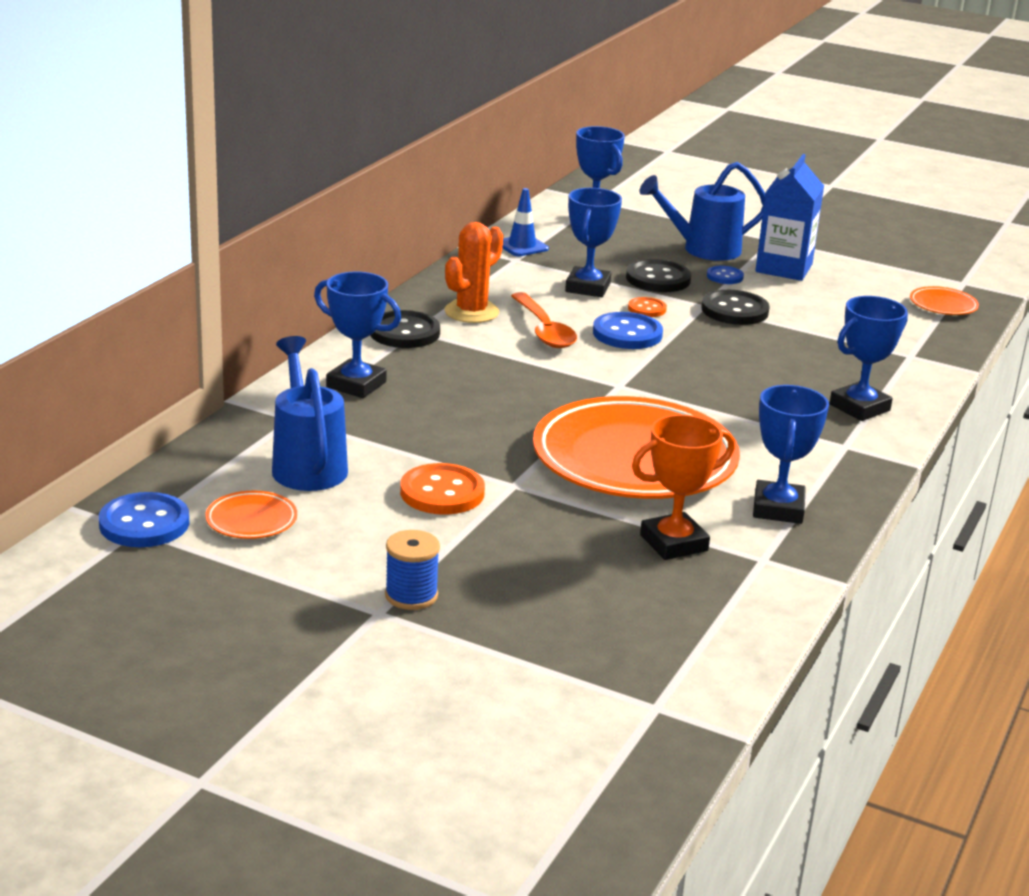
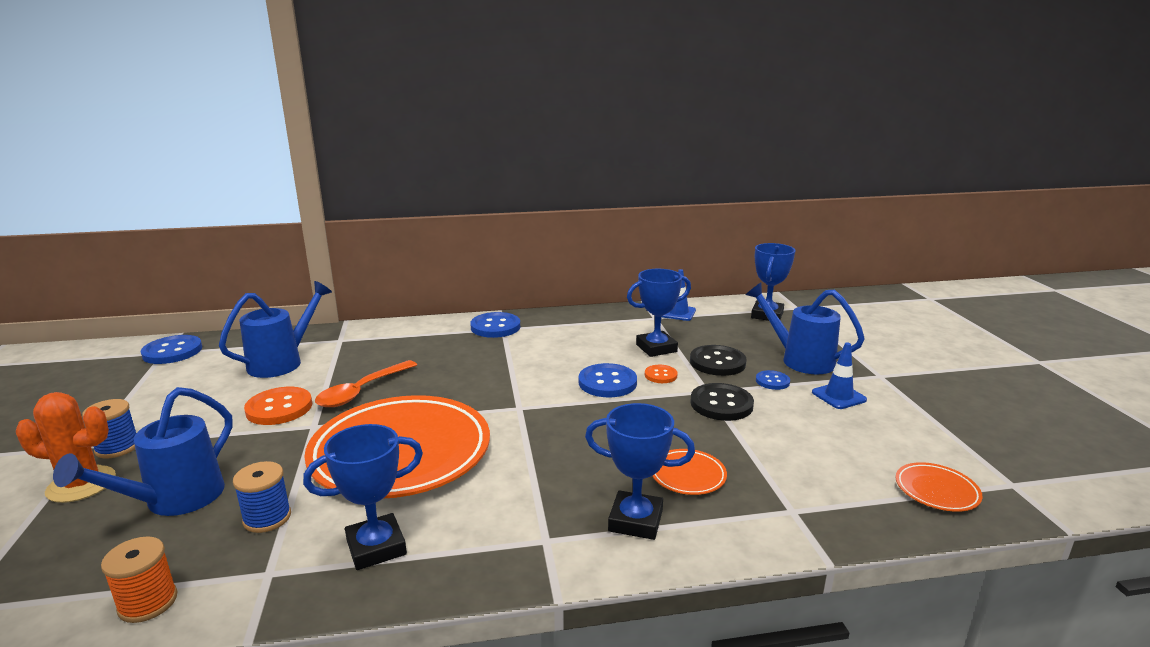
camera: 55 degrees right, 5 degrees down
(251, 520) = (195, 372): orange plate -> orange plate (688, 475)
(356, 385) = (405, 339): blue trophy -> none
(404, 332) = (495, 327): black button -> blue button
(471, 312) = (555, 332): orange cactus -> orange cactus (81, 484)
(544, 330) = (565, 358): orange spoon -> orange spoon (362, 391)
(582, 580) = (175, 500): none -> blue watering can
(674, 543) = (267, 518): orange trophy -> blue spool
(747, 615) = (148, 602): none -> orange spool
(783, 268) = (838, 396): blue carton -> blue traffic cone

